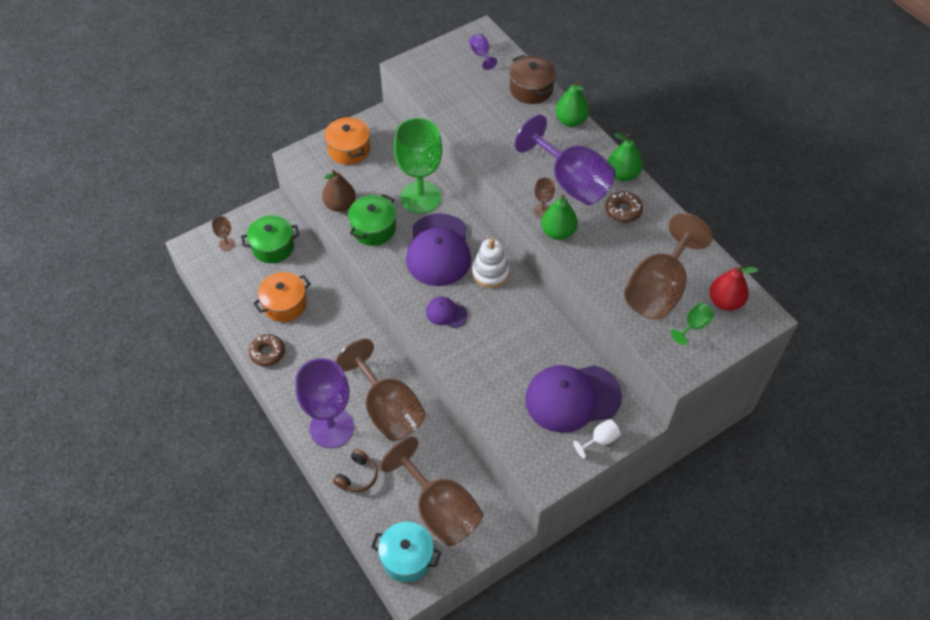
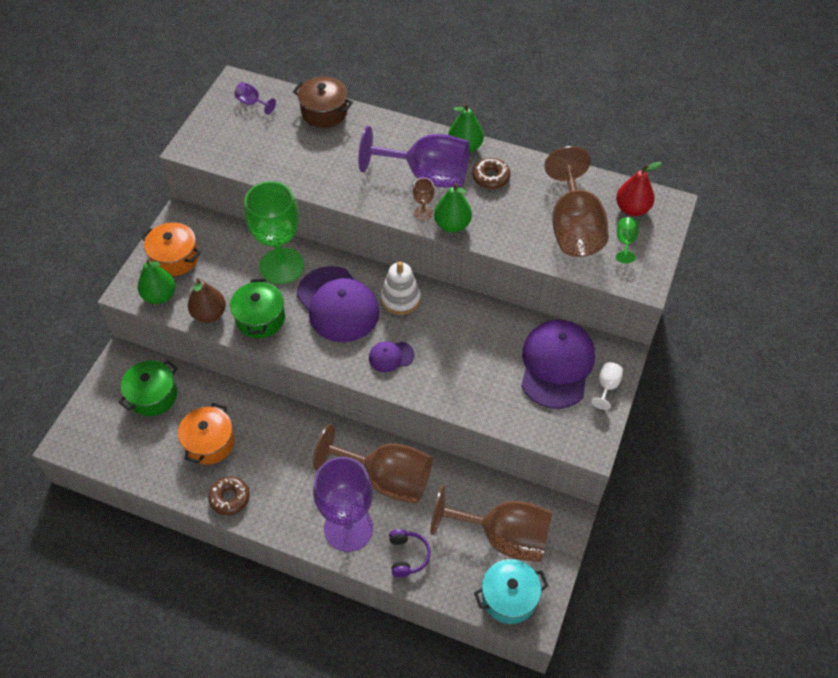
camera: 35 degrees left, 0 degrees up
(227, 244) = (102, 420): brown goblet -> none
(357, 476) = (407, 555): brown headphones -> purple headphones
(570, 121) = (382, 123): green pear -> green pear (160, 296)
(572, 398) = (556, 365): purple cap -> purple cap turned 150 degrees clockwise

